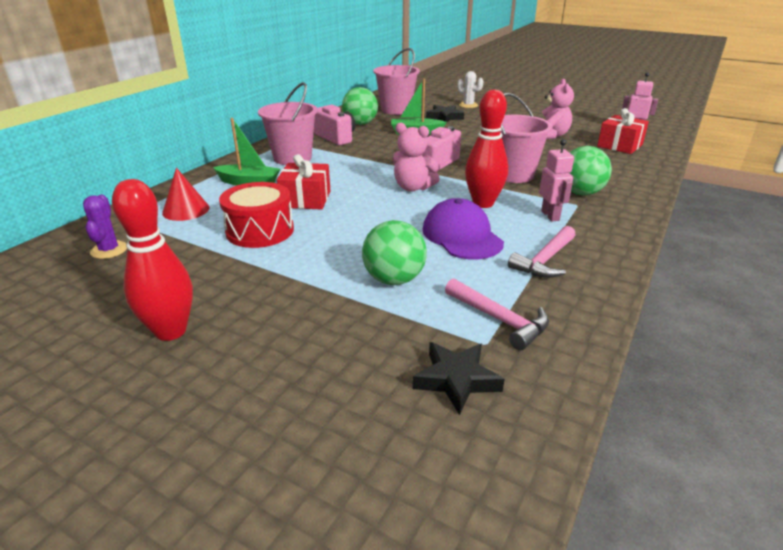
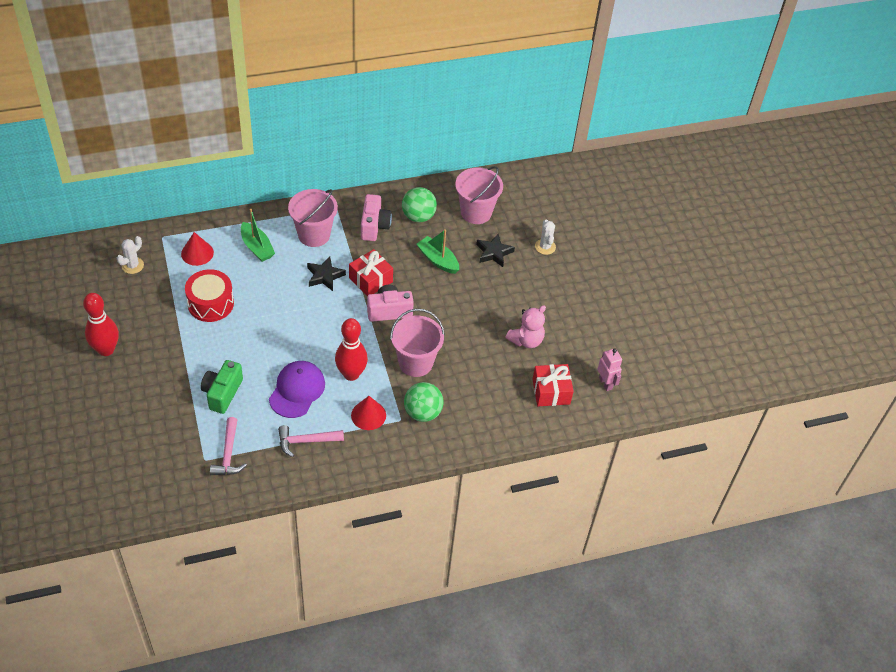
camera: 40 degrees right, 20 degrees up
(109, 250) = (132, 265): purple cactus -> white cactus
(306, 199) = (265, 291): red gift -> red gift (370, 280)
(394, 279) = (222, 393): green ball -> green camera
(413, 188) = (337, 327): pink teddy bear -> none
(456, 380) = (170, 465): black star -> black star (325, 276)
(550, 215) = (368, 415): pink robot -> red cone

